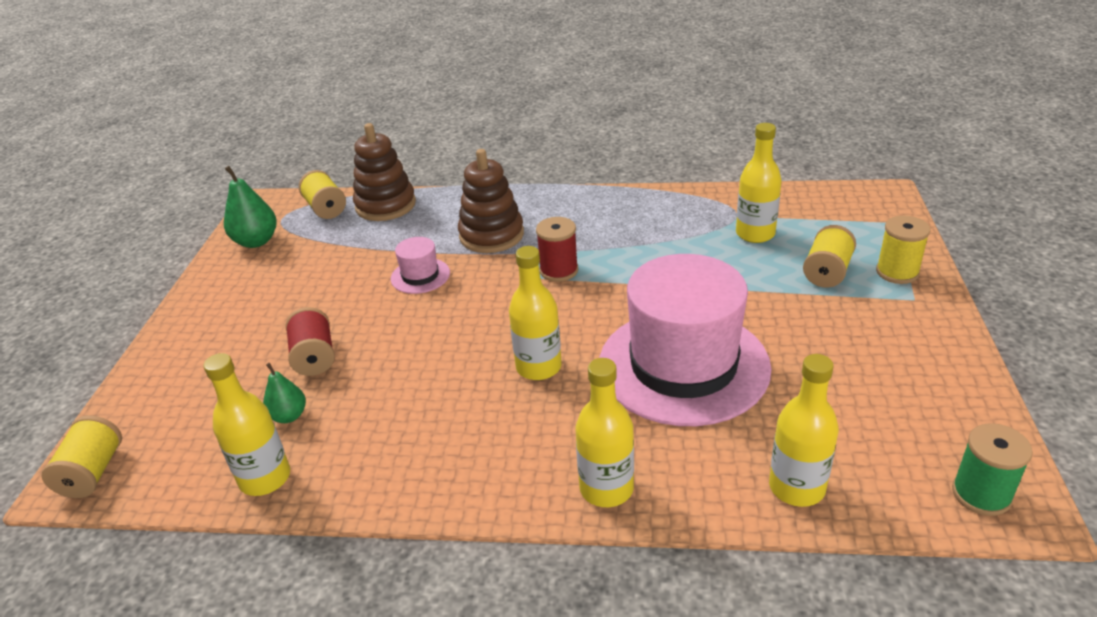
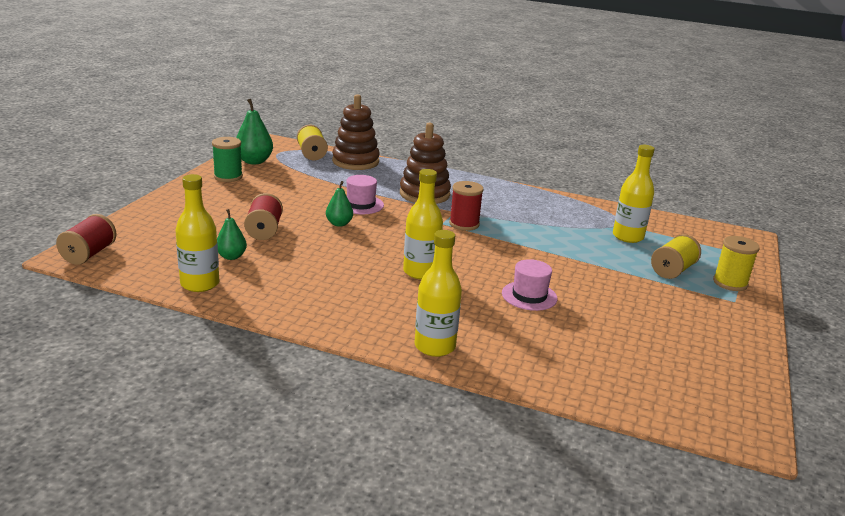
camera: 10 degrees right, 10 degrees down
(93, 472) = (89, 254): yellow spool -> red spool
(406, 316) = (339, 224): none -> green pear
(683, 365) = (529, 296): pink hat -> pink hat, size x0.42
(796, 487) = (577, 380): yellow bottle -> none
(981, 494) = (720, 419): green spool -> green spool (228, 177)

